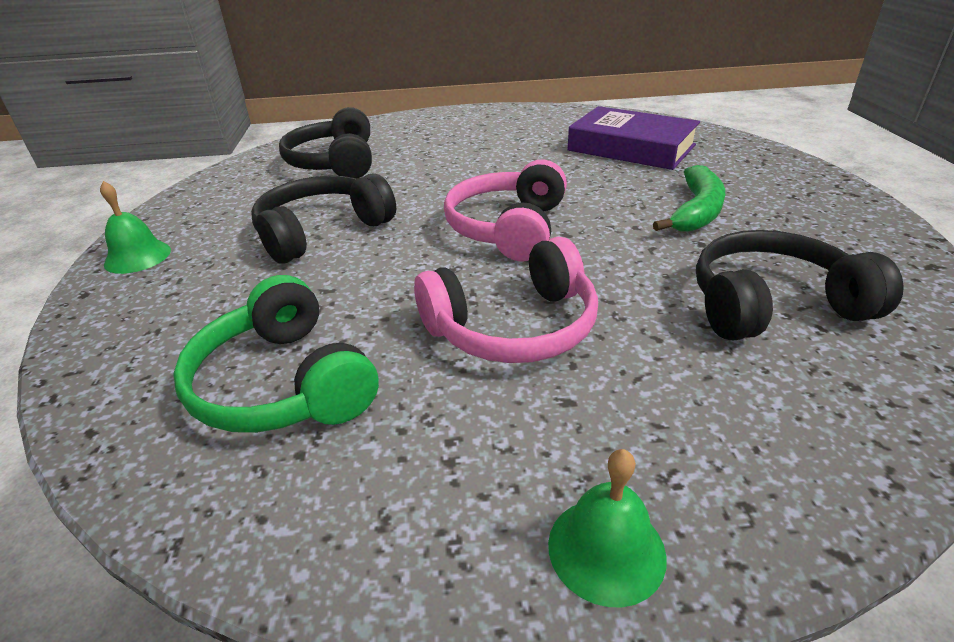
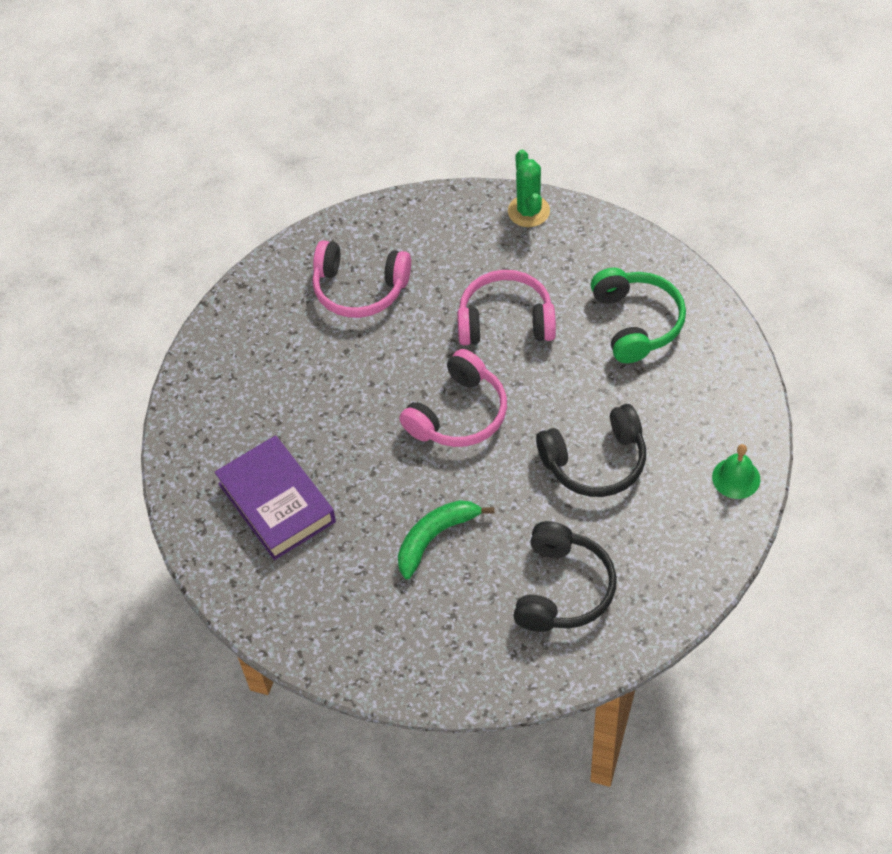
camera: 155 degrees left, 20 degrees up
(606, 549) = (528, 211): green bell -> green cactus
(696, 211) = (316, 385): green banana -> green banana (435, 537)
(772, 305) = (359, 289): black headphones -> pink headphones

